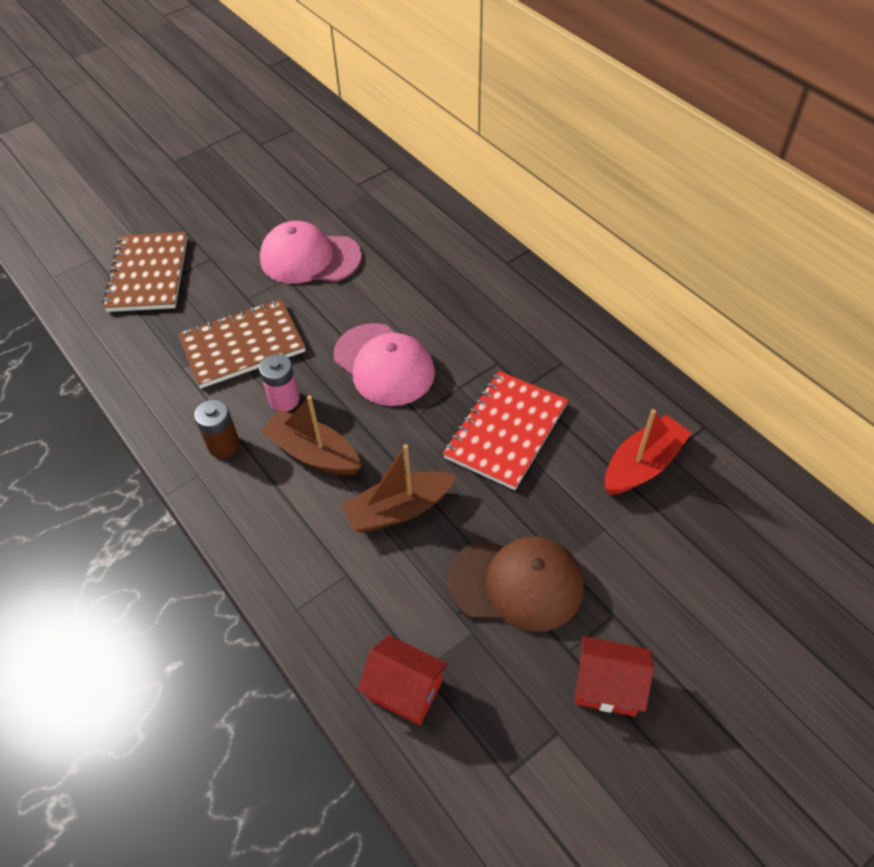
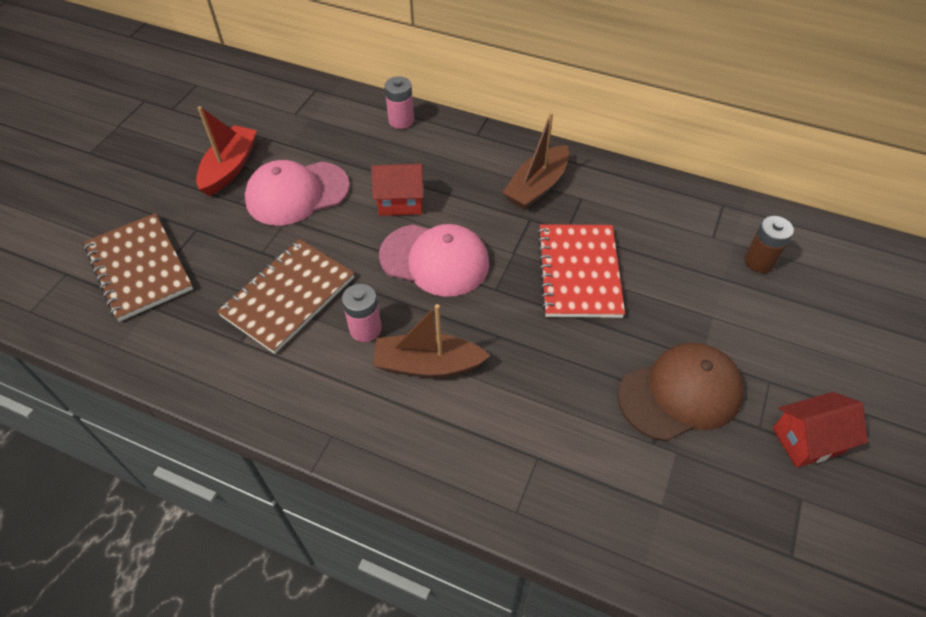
camera: 30 degrees left, 0 degrees up
(224, 445) = (337, 396): brown battery -> brown battery (759, 261)
(399, 509) = (540, 378): brown boat -> brown boat (537, 186)
(404, 690) = (660, 532): red house -> red house (400, 202)
(446, 224) = (401, 120): none -> pink battery
(642, 465) = (701, 253): red boat -> red boat (230, 168)

